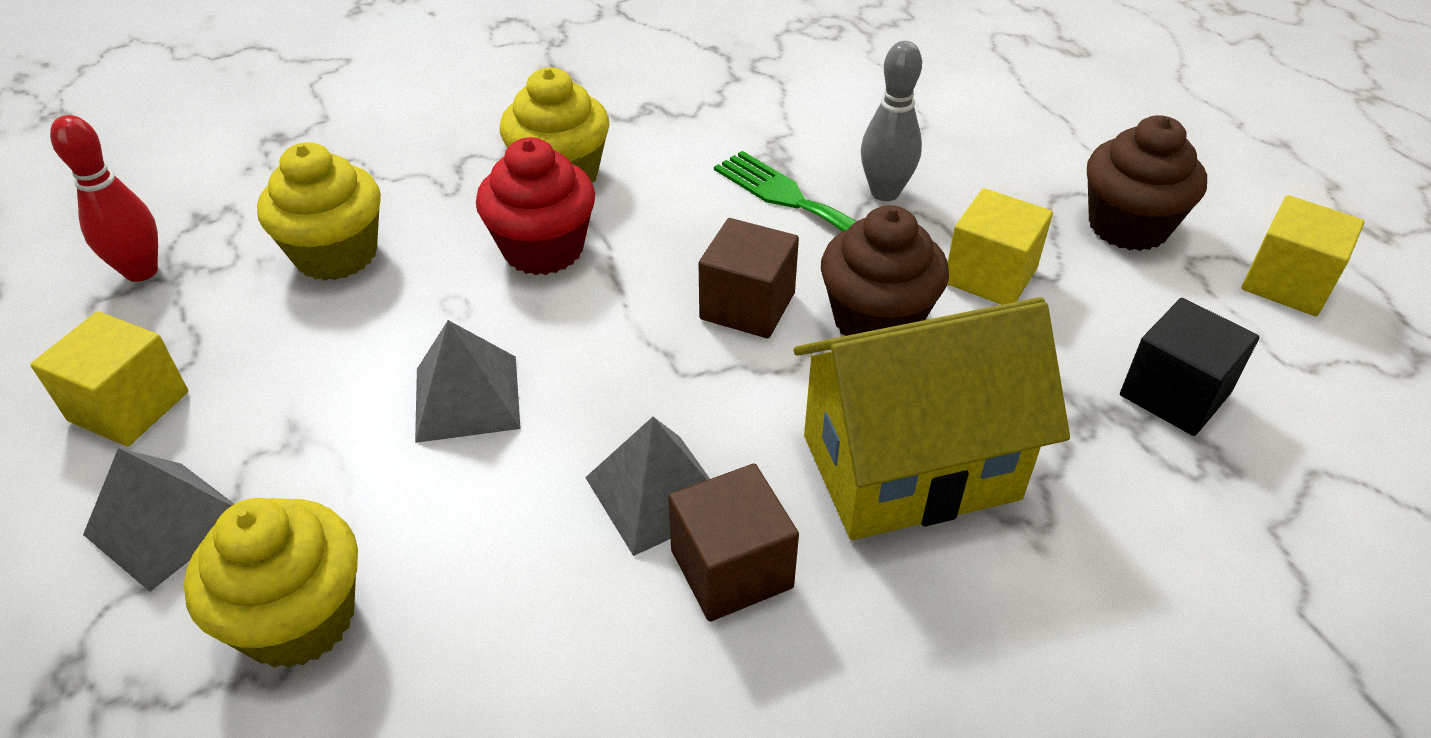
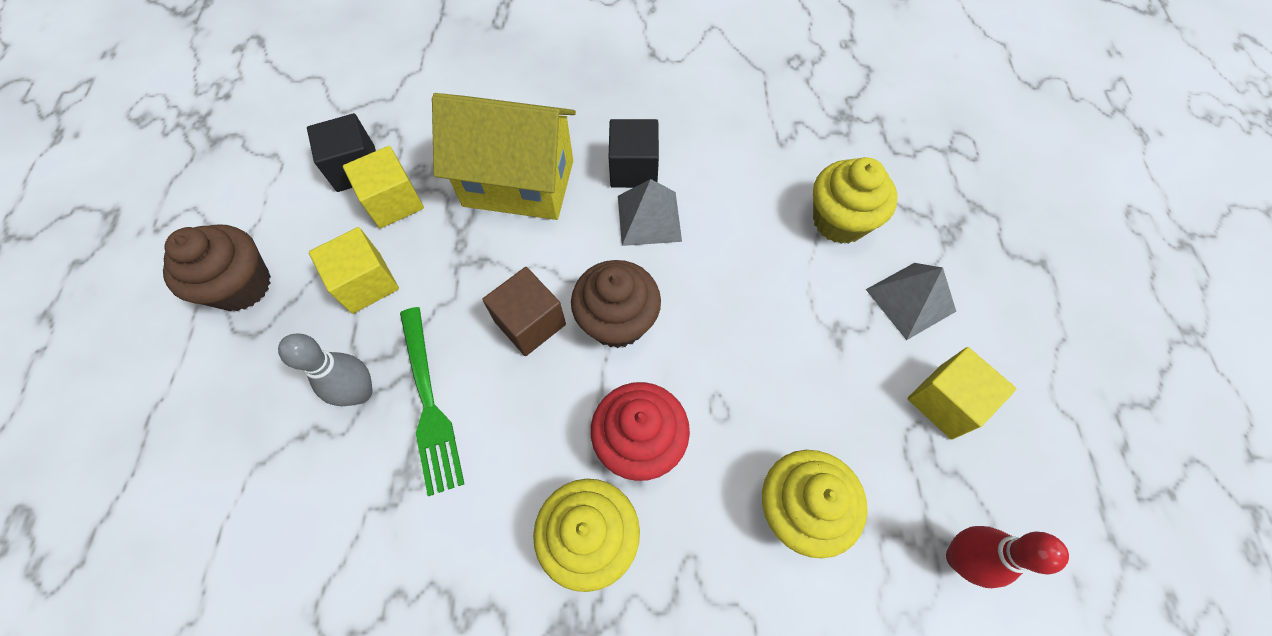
camera: 155 degrees left, 20 degrees up
(467, 398) = (731, 320): grey pyramid -> none
(731, 569) = (633, 169): brown cube -> black cube
(876, 320) = (462, 278): brown cupcake -> brown cupcake (617, 321)
(1287, 283) = (213, 205): yellow cube -> yellow cube (393, 202)

